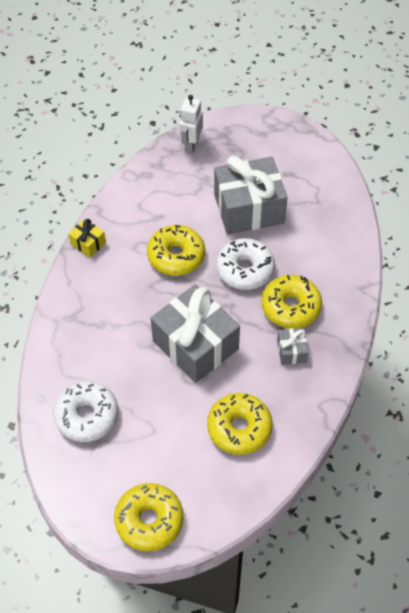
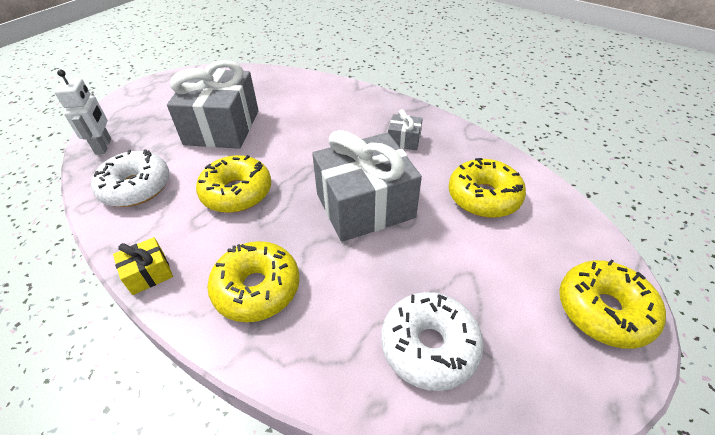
camera: 70 degrees left, 10 degrees down
(191, 145) = (104, 146): white robot -> white robot turned 135 degrees counterclockwise
(245, 270) = (292, 147): white donut -> white donut (136, 187)
(290, 307) = (354, 129): yellow donut -> yellow donut (257, 288)

